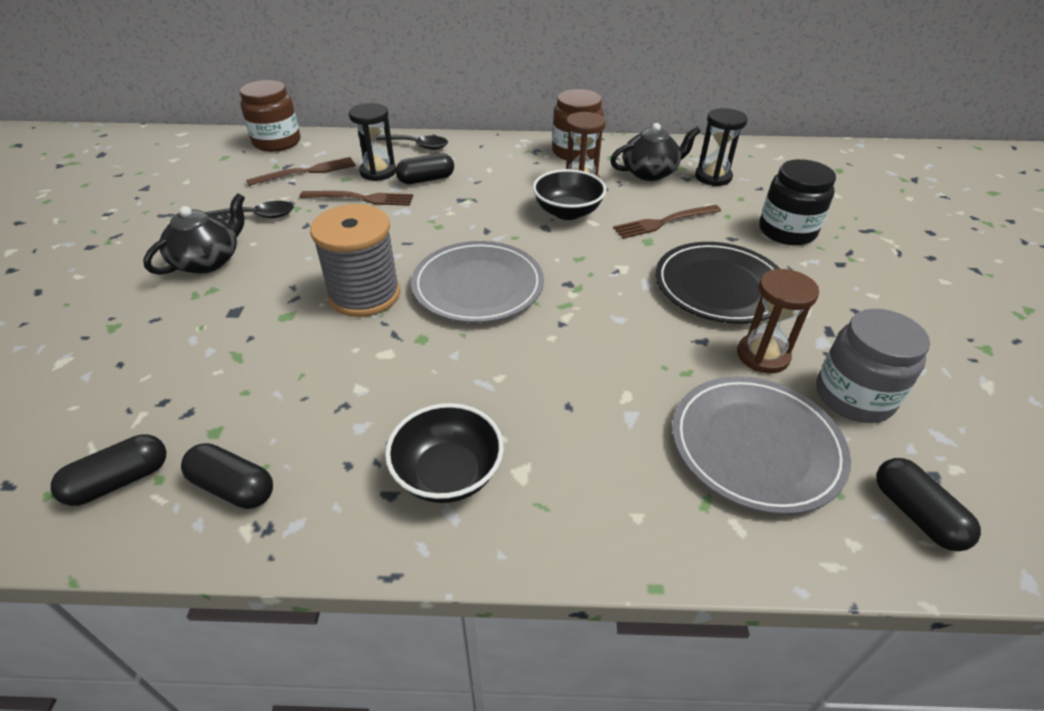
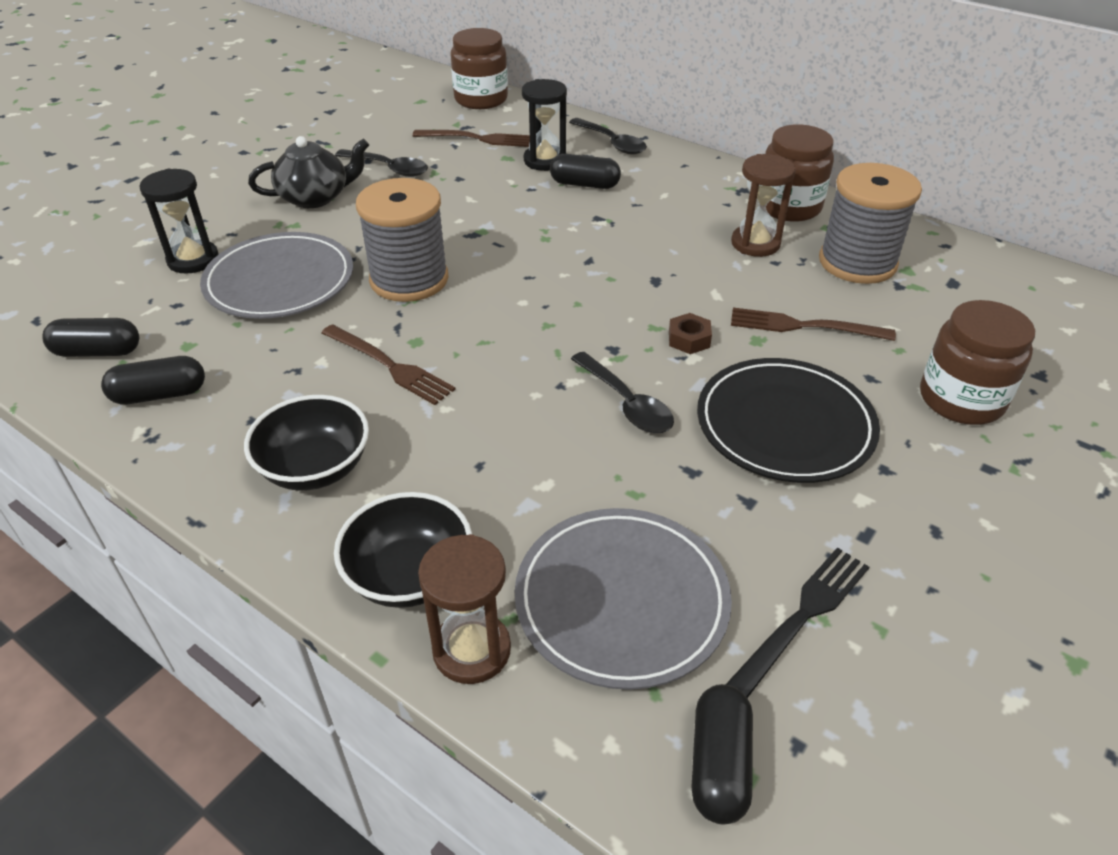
camera: 35 degrees right, 0 degrees up
(233, 487) = (160, 395): black capsule -> black capsule turned 75 degrees counterclockwise
(362, 198) = (502, 183): brown fork -> brown fork (391, 366)
(478, 286) = (519, 314): grey plate -> grey plate (280, 281)
(567, 212) = (699, 273): black bowl -> black bowl (409, 575)
(608, 257) = (689, 339): none -> brown nut
(616, 316) = (626, 403): none -> black spoon
(650, 172) = (857, 262): black teapot -> grey spool
(713, 177) = (938, 296): black hourglass -> black hourglass (193, 260)
(762, 356) = (744, 519): brown hourglass -> brown hourglass (471, 650)
(787, 231) = (961, 399): black jar -> brown jar
(853, 396) = (802, 616): grey jar -> black fork

